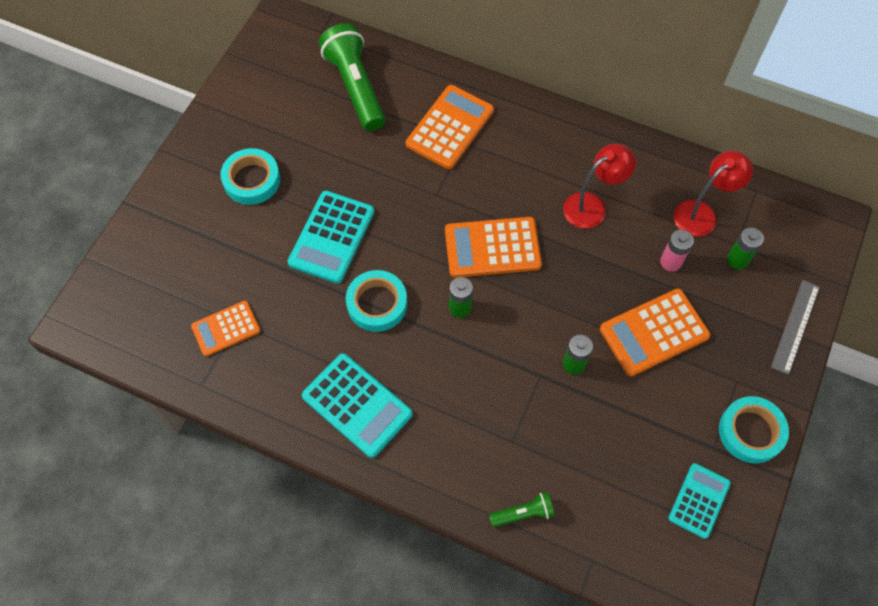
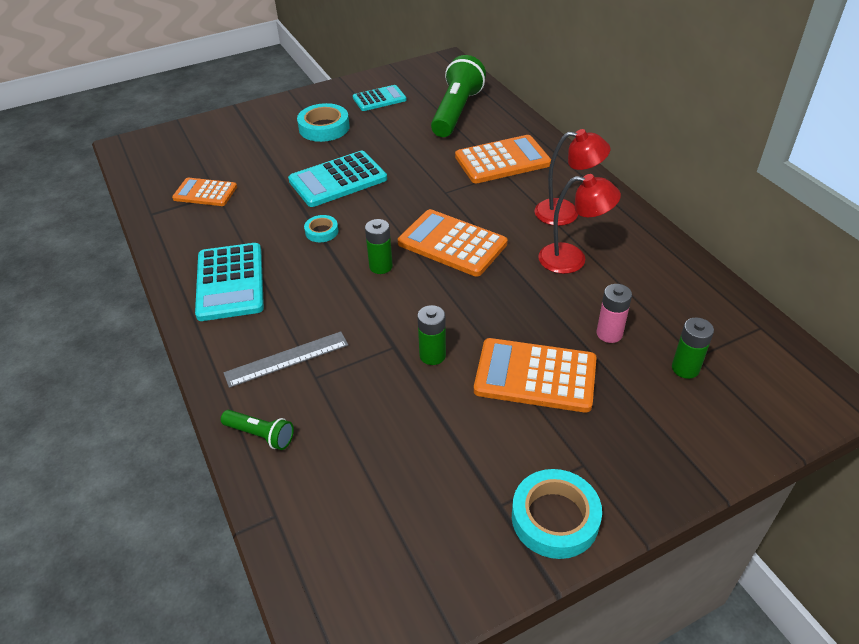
camera: 40 degrees right, 20 degrees down
(377, 304) = (321, 231): turquoise tape -> turquoise tape, size x0.55
(699, 500) = (433, 540): turquoise calculator -> turquoise calculator (379, 99)
(702, 213) = (680, 315): red lamp -> red lamp (566, 212)
(795, 326) = (701, 458): grey ruler -> grey ruler (287, 359)

